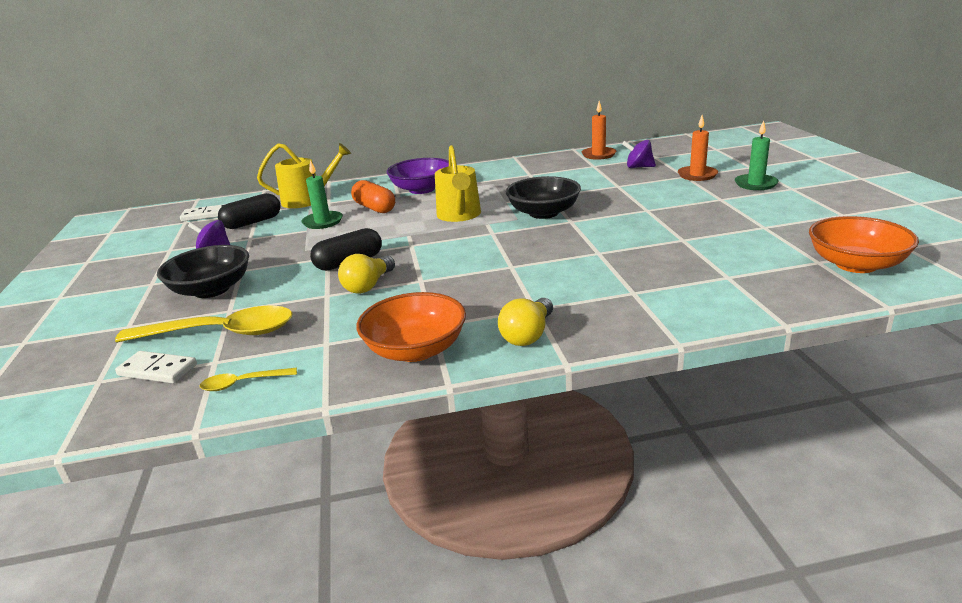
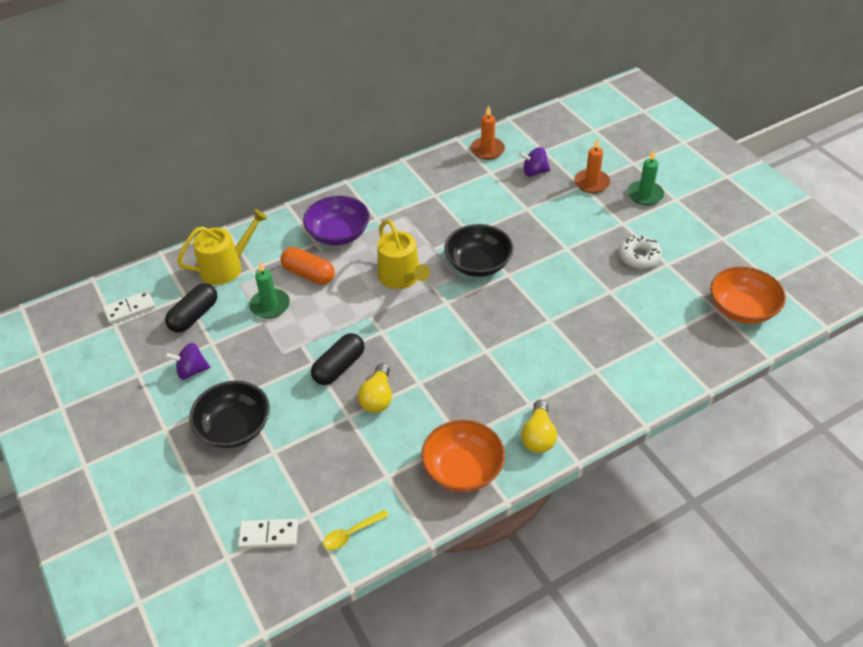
camera: 20 degrees left, 20 degrees up
(220, 333) = (288, 482): yellow spoon -> none
(730, 220) = (639, 257): none -> white donut

